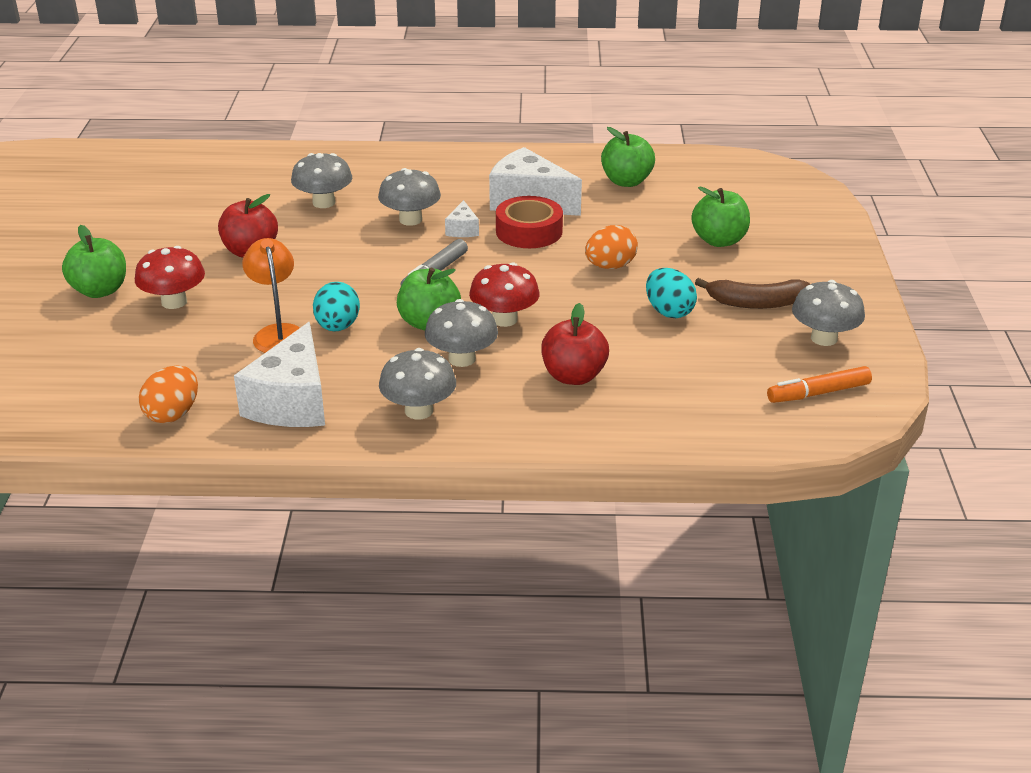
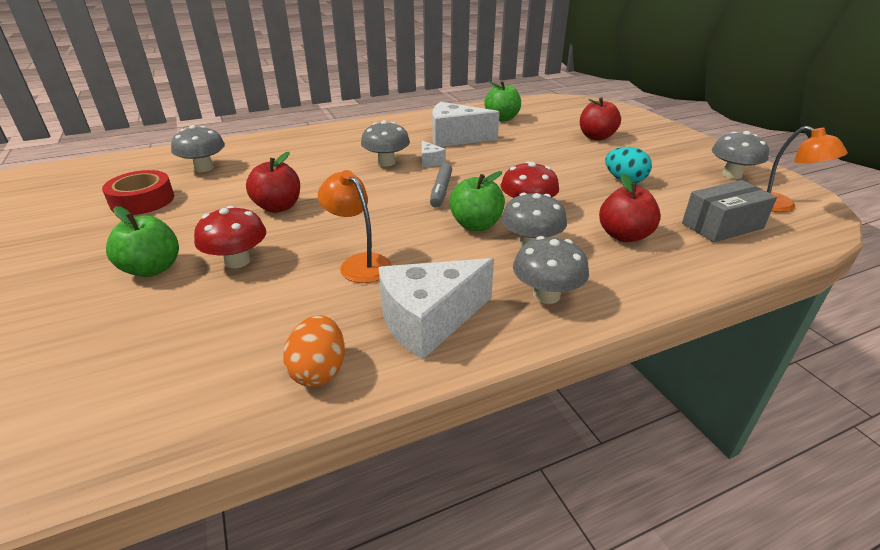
camera: 25 degrees left, 0 degrees up
(292, 402) = (429, 320): white cheese -> white cheese turned 75 degrees clockwise
(324, 202) = (310, 164): grey mushroom -> grey mushroom (204, 168)
(337, 327) = (406, 245): turquoise egg -> none
(529, 231) = (476, 154): red tape -> red tape (142, 200)
(610, 266) = (553, 163): orange egg -> none
(704, 395) = (722, 226): none -> grey box
(719, 240) = (596, 137): green apple -> red apple
(756, 303) = (666, 164): brown banana -> none
(818, 393) = (781, 206): orange marker -> orange lamp

